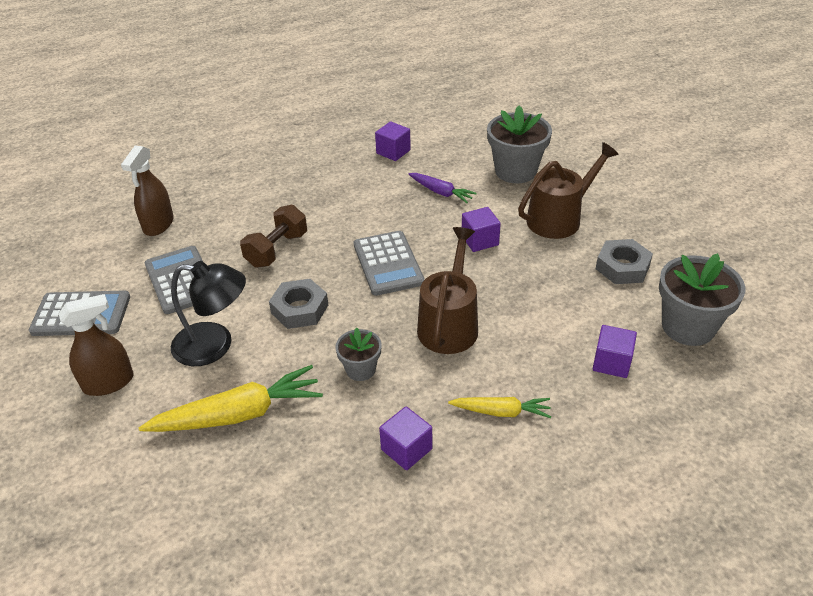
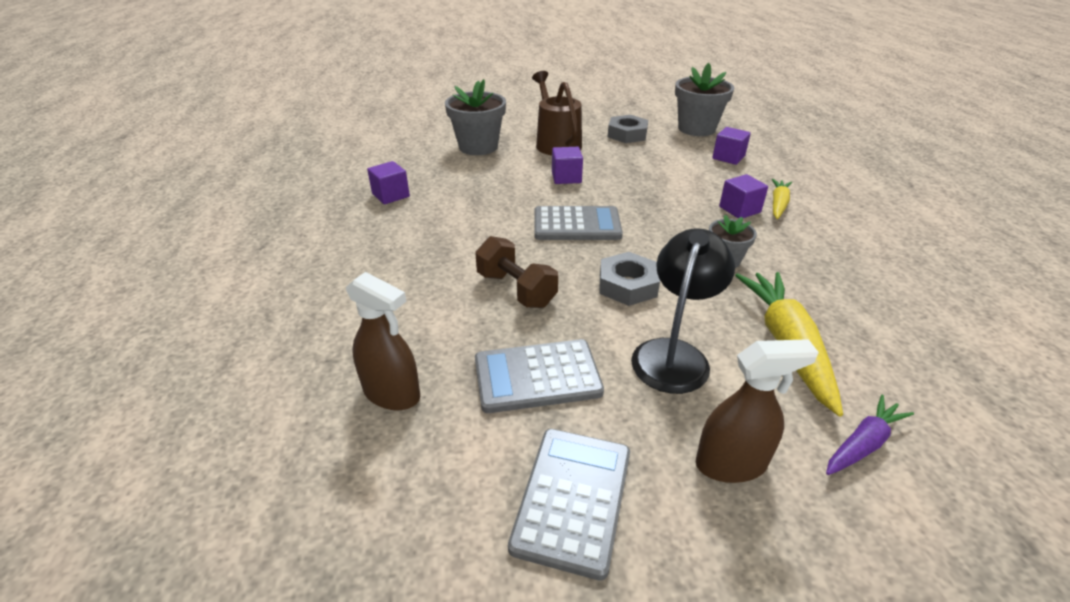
camera: 75 degrees left, 5 degrees down
(109, 383) = (731, 464): brown spray bottle -> brown spray bottle turned 90 degrees clockwise
(406, 449) = (823, 251): purple cube -> purple cube (739, 209)
(441, 192) = (482, 182): purple carrot -> purple carrot (863, 443)
(449, 324) = (673, 208): brown watering can -> none

